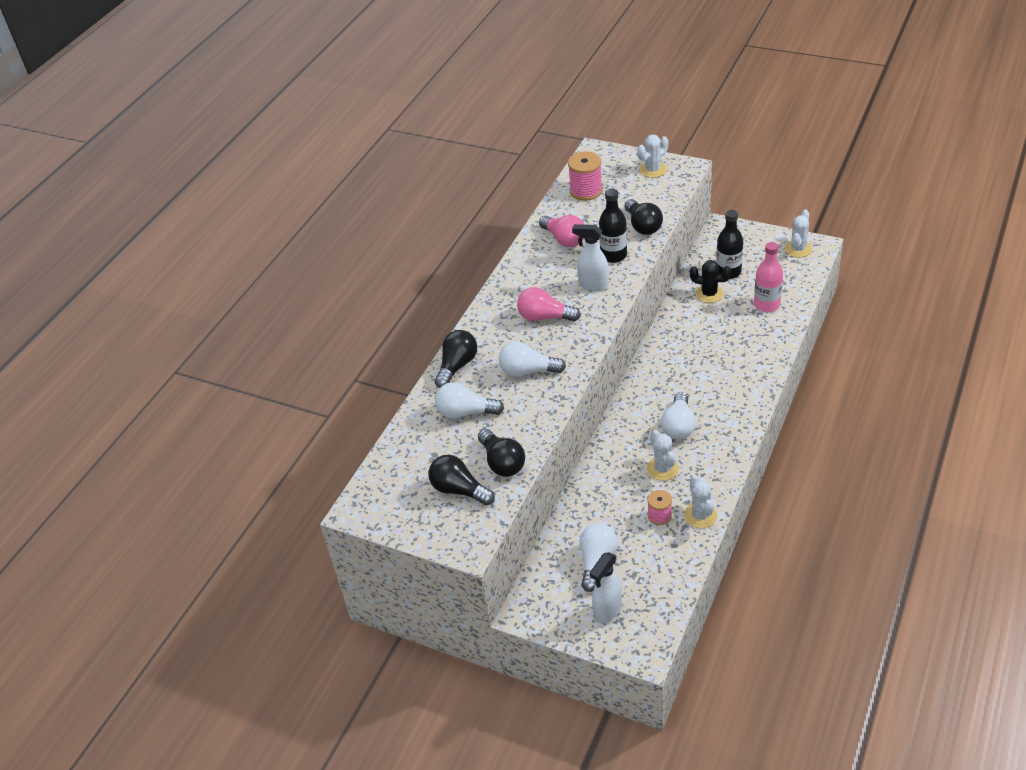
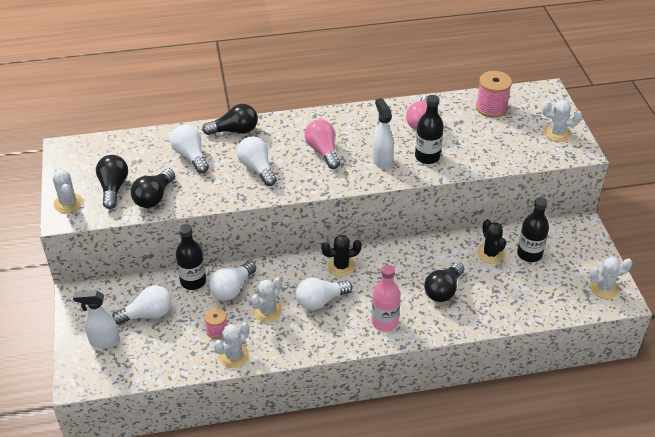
camera: 50 degrees right, 0 degrees up
(450, 535) = (68, 203): none -> white cactus
(580, 509) = (193, 281): none -> black bottle
(613, 483) = (232, 289): none -> white light bulb
(643, 226) = (479, 158): black light bulb -> black light bulb (443, 290)
(647, 394) = (341, 266): none -> black cactus
(766, 305) = (511, 296): pink bottle -> pink bottle (384, 322)

